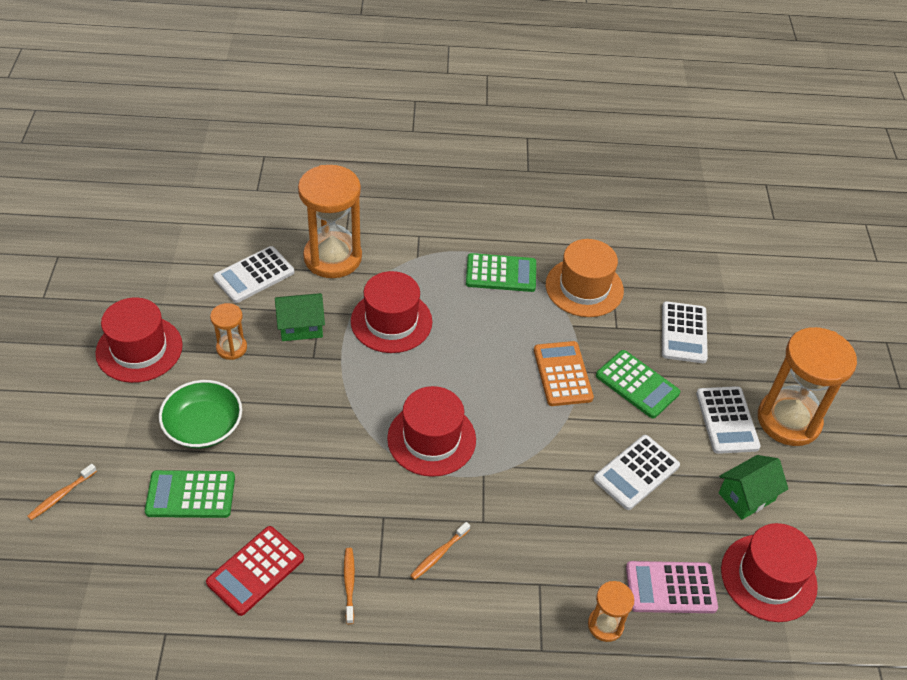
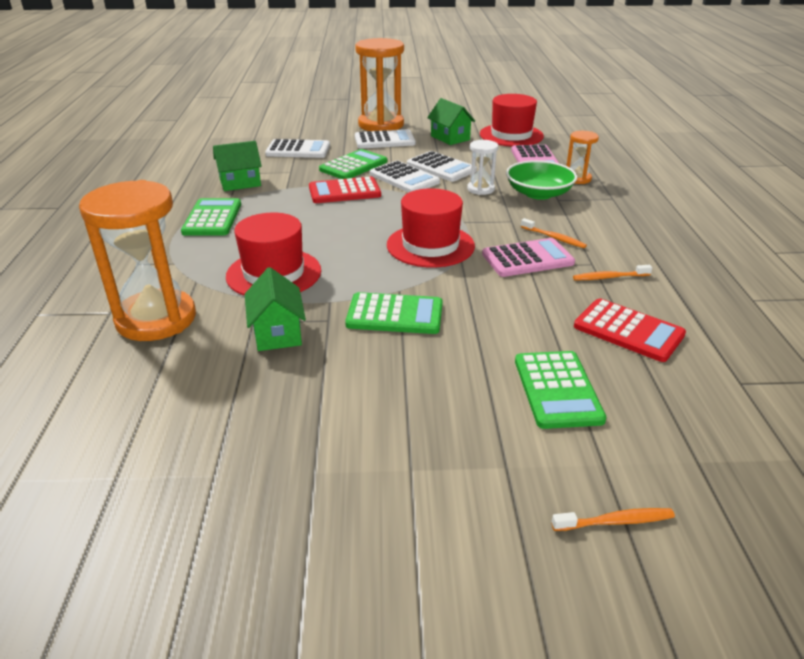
camera: 90 degrees left, 15 degrees down
(61, 495) = (615, 521): orange toothbrush -> orange toothbrush turned 45 degrees counterclockwise
(139, 349) = (314, 484): red hat -> none
(203, 426) = (450, 394): green bowl -> green bowl (538, 193)
(231, 348) = (313, 386): orange hourglass -> none
(254, 275) = (172, 382): white calculator -> white calculator (404, 178)
(313, 401) = (395, 315): none -> green calculator
(395, 518) = (527, 259): none -> pink calculator
(562, 374) = (344, 191): orange calculator -> red calculator
(570, 505) = (480, 189): none -> white hourglass
(584, 287) = (240, 183): orange hat -> green house

